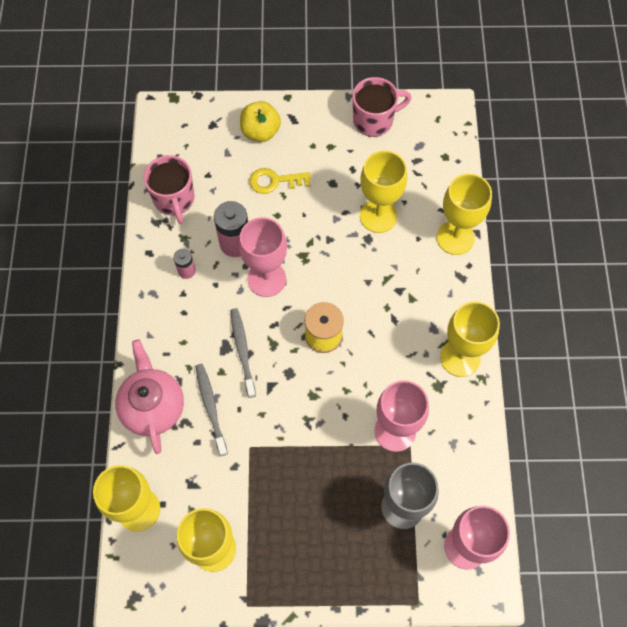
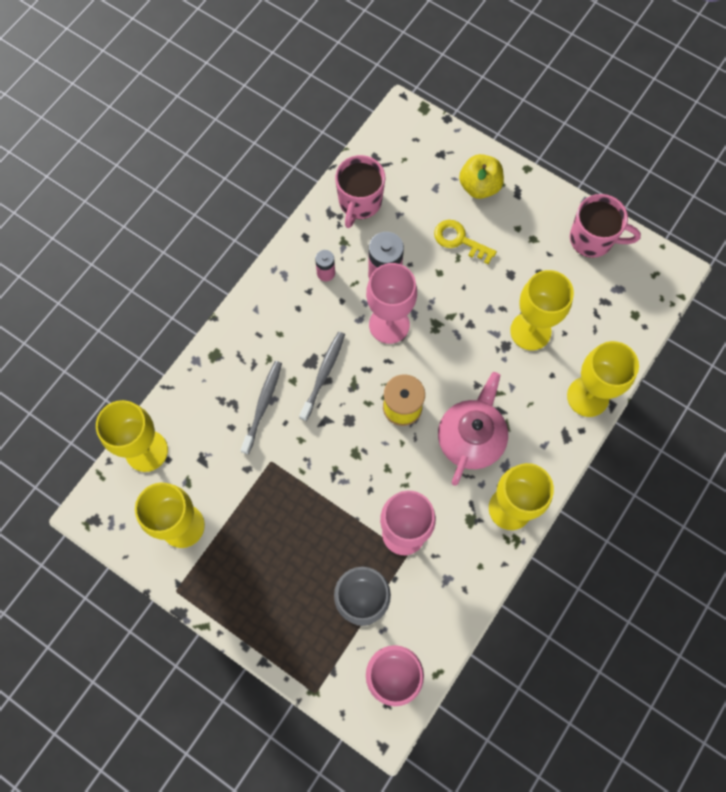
camera: 35 degrees right, 5 degrees up
(153, 406) = (217, 372): pink teapot -> pink teapot (470, 438)

